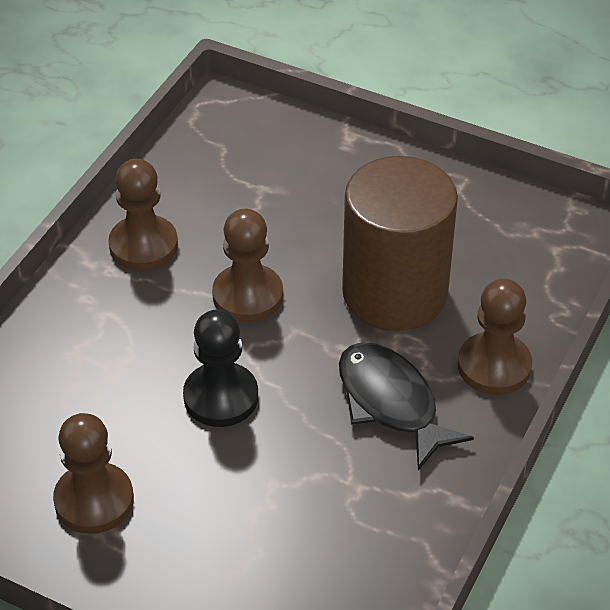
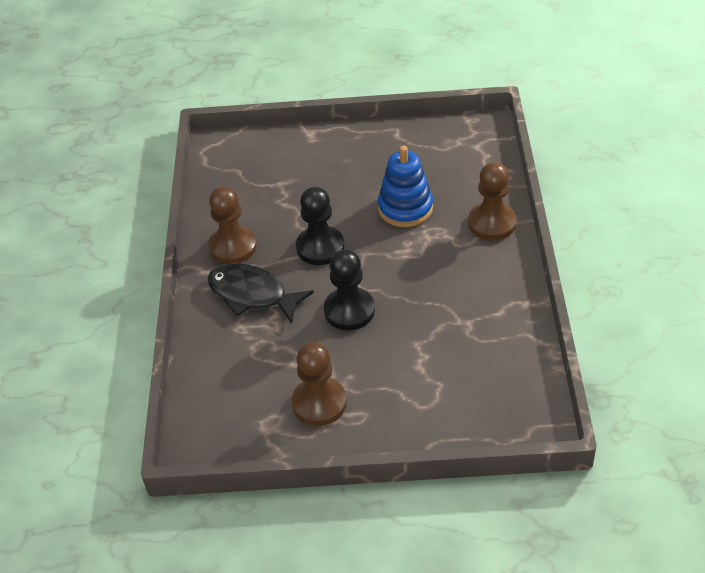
camera: 25 degrees left, 0 degrees up
(248, 295) = (320, 247): brown pawn -> black pawn
(391, 403) = (450, 269): black fish -> black fish (252, 294)
(395, 292) = (405, 208): brown cylinder -> blue stacking toy

